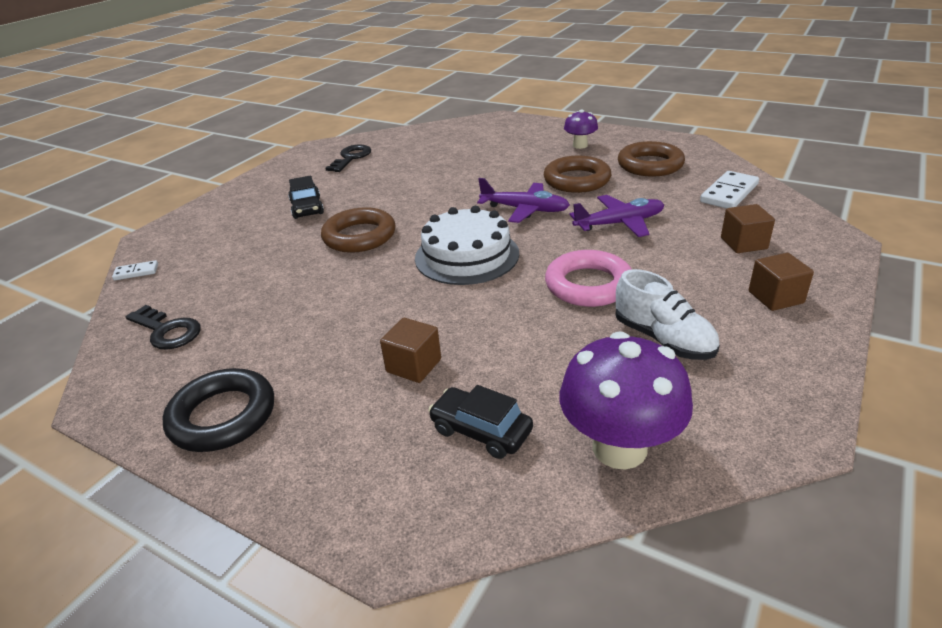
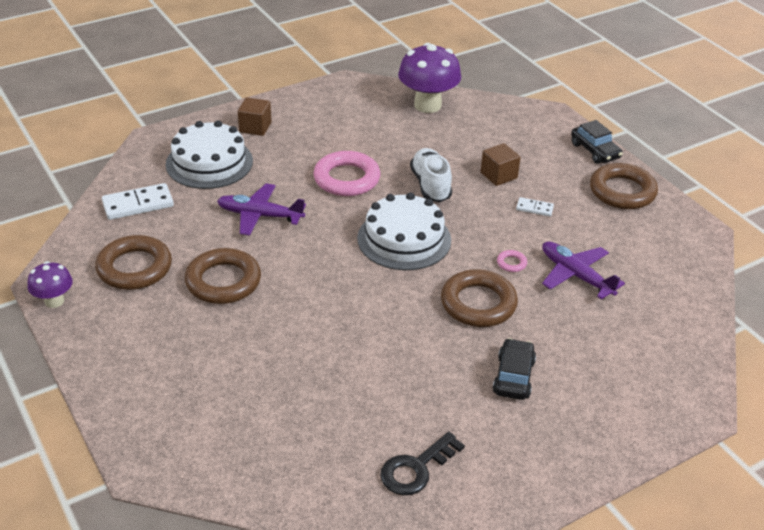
camera: 155 degrees left, 5 degrees up
(136, 272) = (704, 354): white domino -> white domino (534, 208)
(167, 331) = (664, 269): black key -> none
(223, 416) = (622, 191): black ring -> brown ring
(344, 275) = (511, 263): none -> pink ring
(481, 431) = (484, 133): black car -> black car (595, 151)
(524, 209) = (311, 266): purple plane -> purple plane (576, 275)
(580, 145) = (145, 337): purple mushroom -> purple mushroom (54, 301)
(663, 339) = (348, 133): white shoe -> white shoe (430, 185)
(743, 243) = (209, 162): brown cube -> white cake

